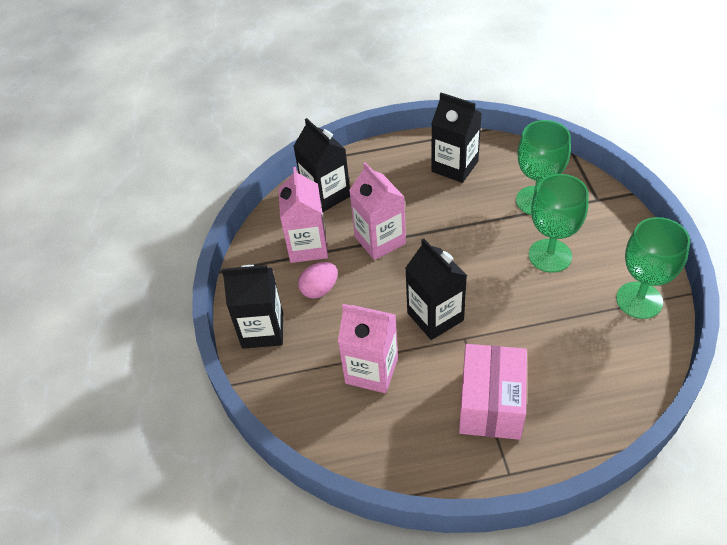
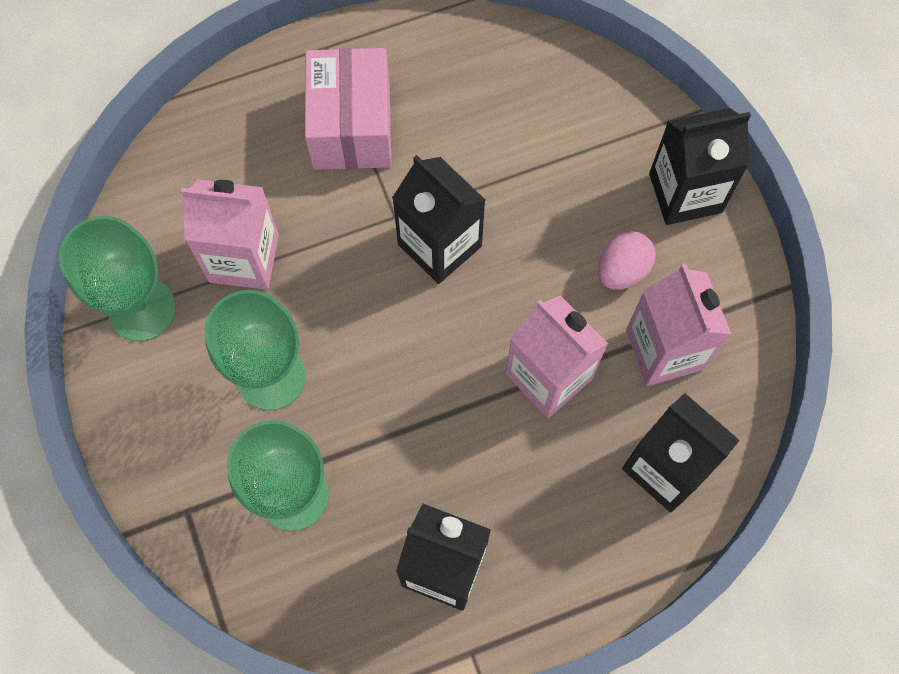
camera: 165 degrees right, 20 degrees up
(371, 370) = (515, 152): pink carton -> pink carton (244, 258)

